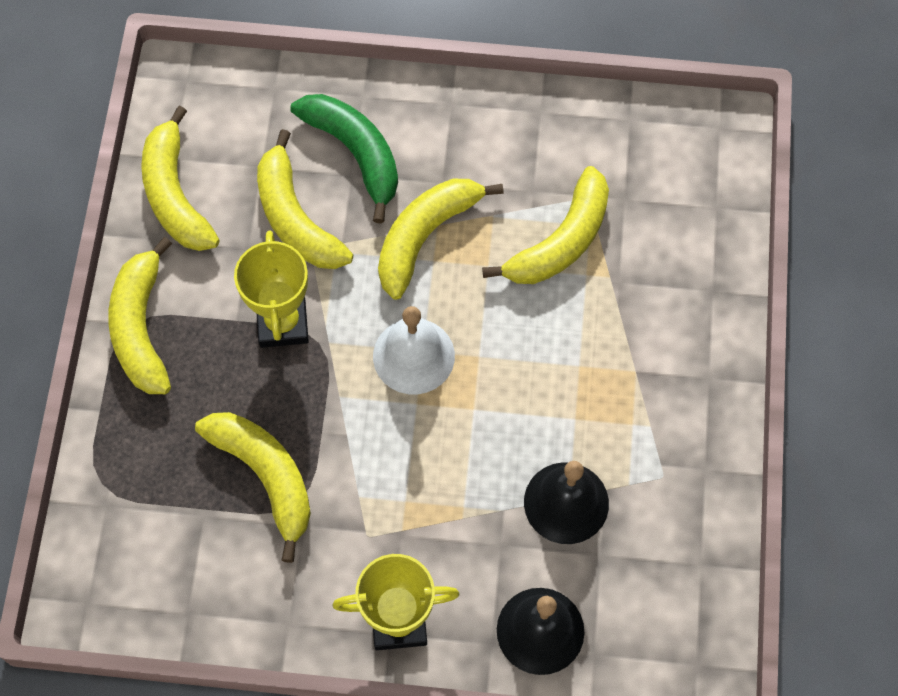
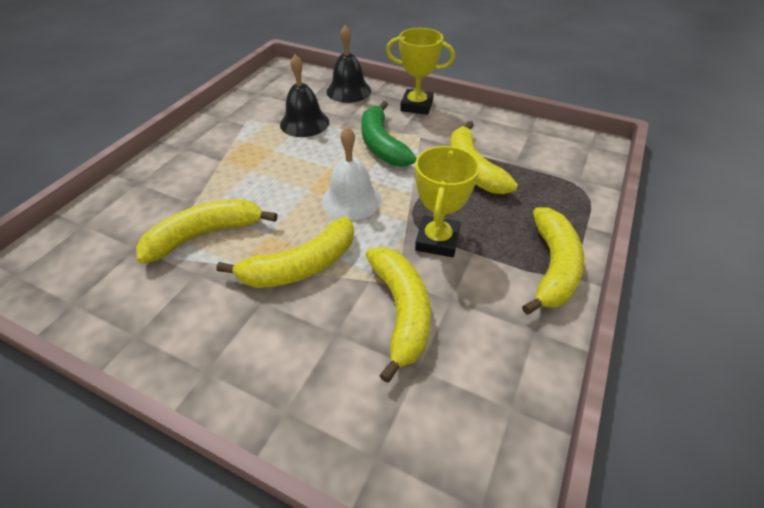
camera: 160 degrees left, 20 degrees down
(175, 194) = (511, 367): yellow banana -> none
(355, 153) = (323, 351): green banana -> green banana (381, 144)

